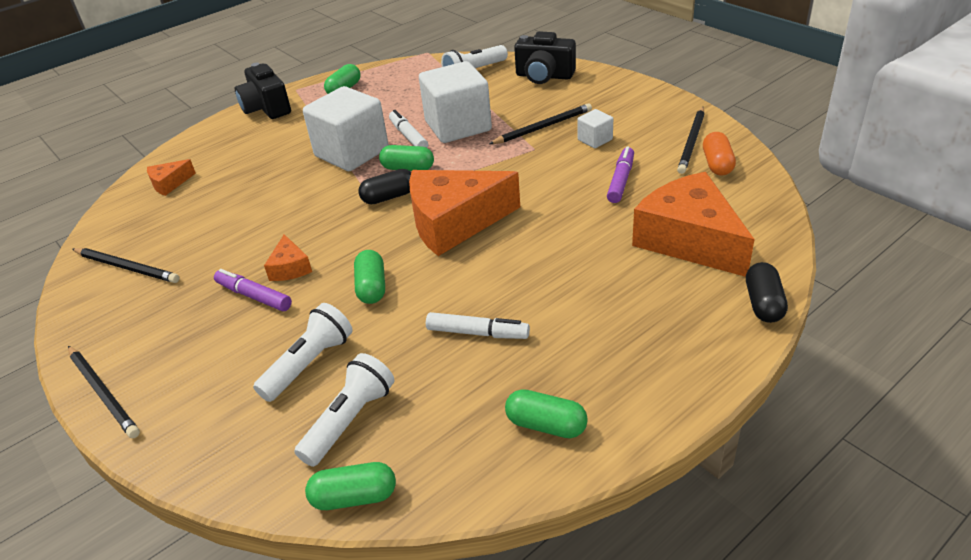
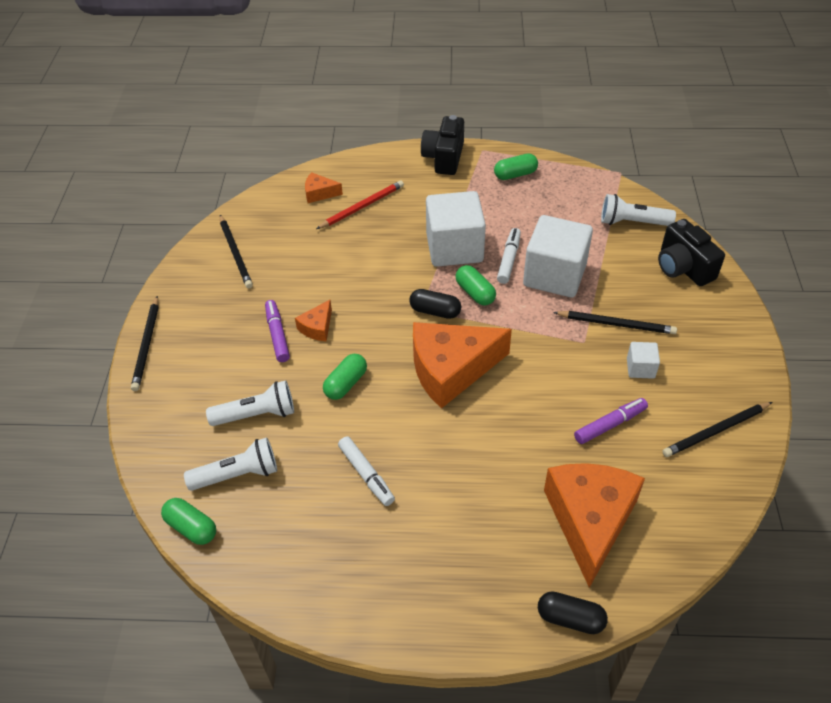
camera: 40 degrees right, 10 degrees up
(227, 171) = (362, 206): none -> red pencil
(454, 222) = (451, 369): orange cheese -> orange cheese turned 45 degrees counterclockwise
(546, 425) = (329, 576): green capsule -> none
(717, 164) = (706, 470): orange capsule -> none
(763, 303) = (570, 618): black capsule -> black capsule turned 60 degrees clockwise

